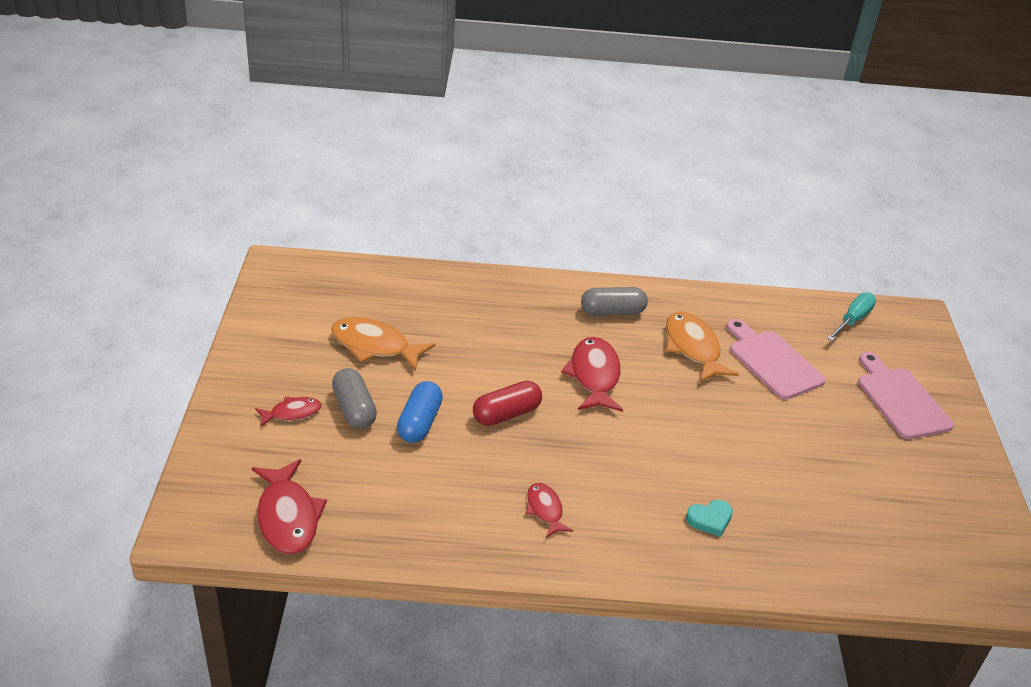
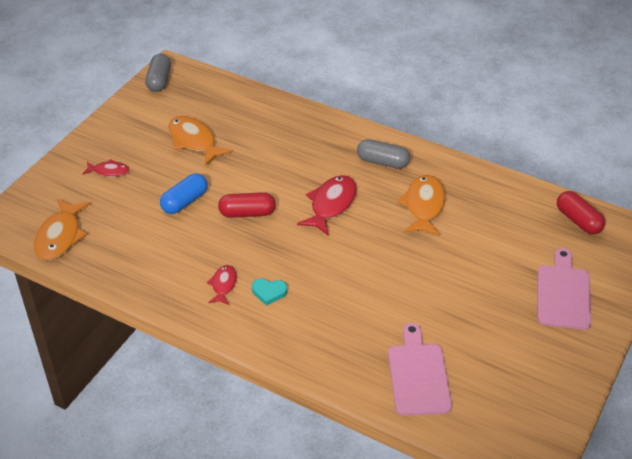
camera: 30 degrees right, 5 degrees up
(288, 517) = (60, 236): red fish -> orange fish
(354, 409) = (149, 180): grey capsule -> grey capsule (159, 80)
(710, 519) = (333, 330): turquoise heart -> turquoise heart (269, 292)
(772, 362) = (479, 234): pink cutting board -> pink cutting board (418, 375)
(853, 320) = (578, 221): turquoise screwdriver -> red capsule

